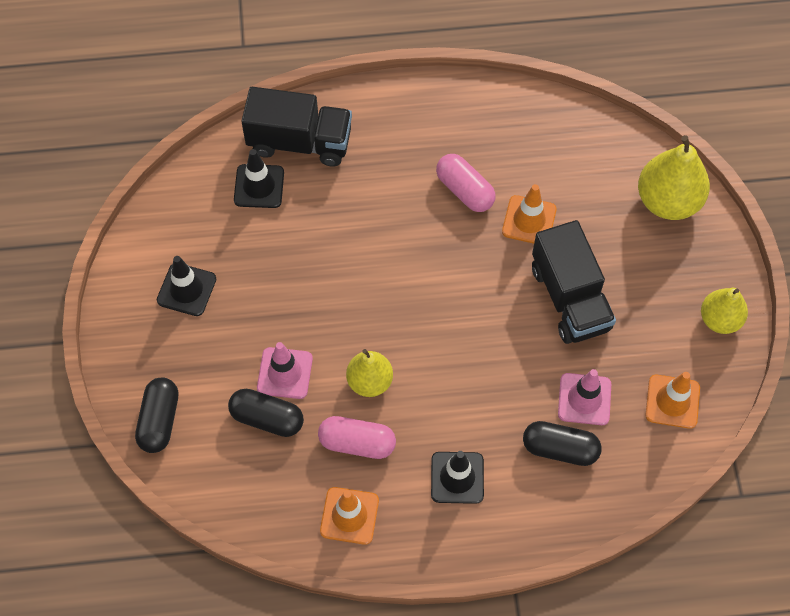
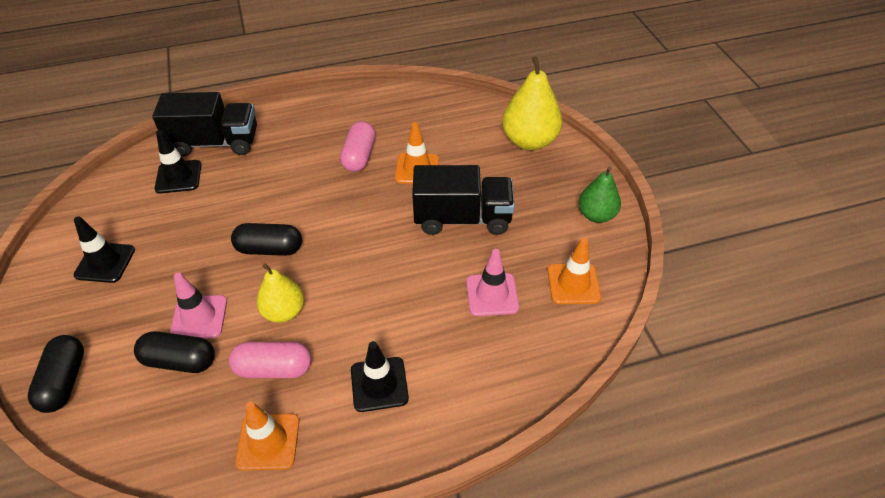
camera: 10 degrees left, 15 degrees down
(465, 190) = (359, 156): pink capsule -> pink capsule turned 60 degrees clockwise
(560, 449) = (477, 341): black capsule -> black capsule (270, 249)
(570, 298) = (462, 218): black truck -> black truck turned 60 degrees counterclockwise
(719, 319) = (596, 215): yellow pear -> green pear

